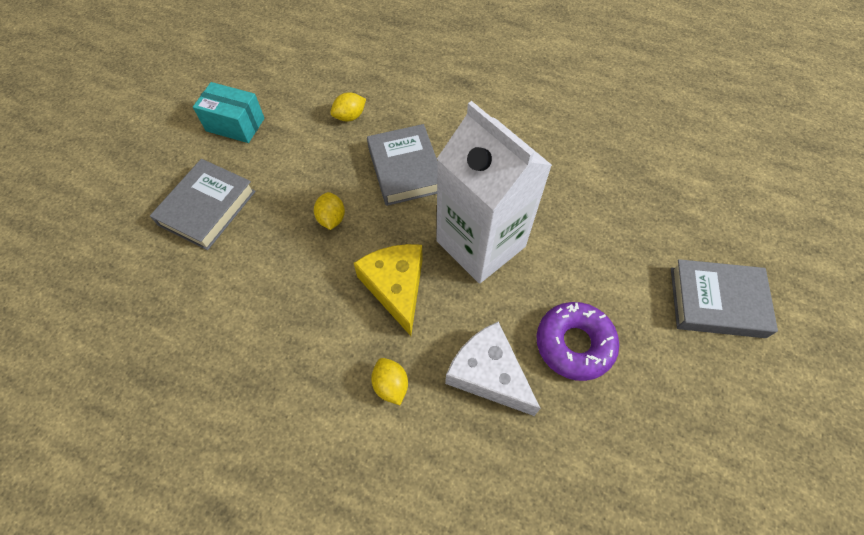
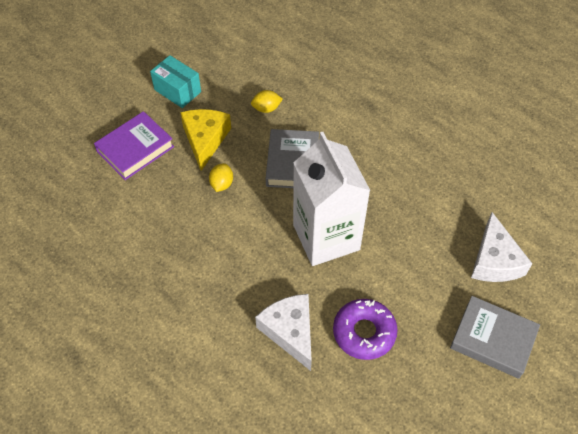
camera: 20 degrees right, 5 degrees down
(207, 208) = (135, 149): grey book -> purple book
(391, 385) = (217, 315): yellow lemon -> none
(396, 287) = (248, 249): yellow cheese -> yellow cheese (205, 140)
(674, 211) = (494, 260): none -> white cheese

